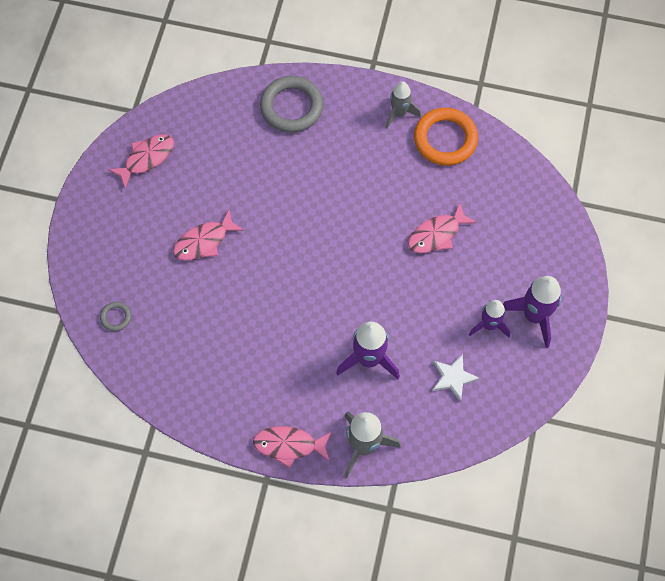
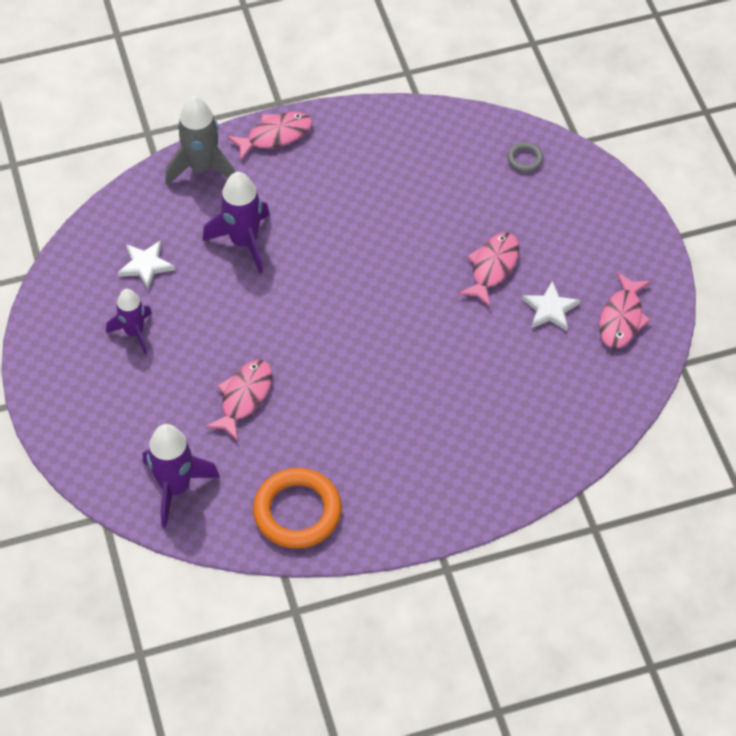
camera: 150 degrees right, 10 degrees down
(188, 190) = (550, 309): none -> white star
(291, 107) = (505, 457): grey ring -> none
(399, 113) = (372, 515): grey rocket -> none
(534, 316) = (89, 365): purple rocket -> purple rocket (175, 487)

